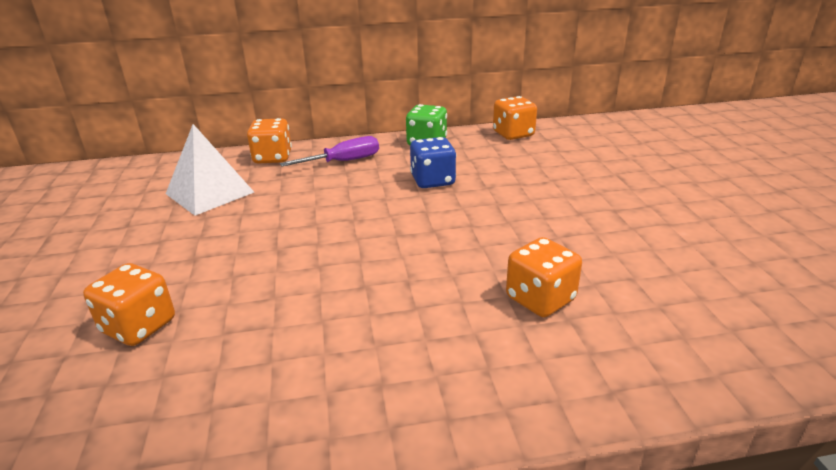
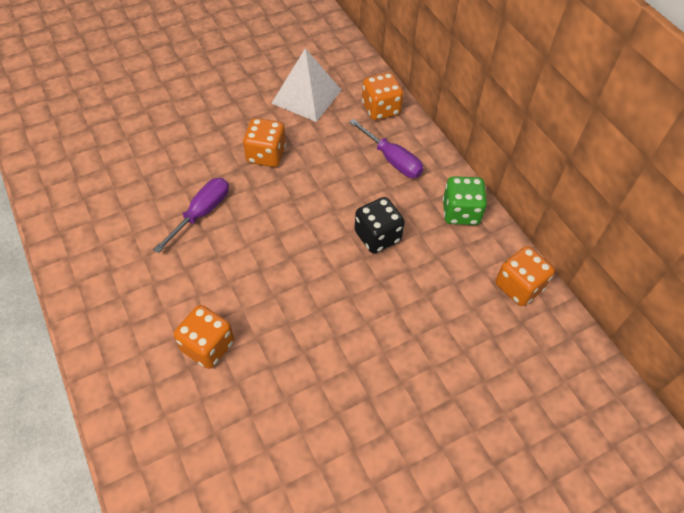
camera: 70 degrees right, 25 degrees up
(139, 326) = (143, 136): orange dice -> orange dice (266, 155)
(331, 285) = (201, 213): none -> purple screwdriver
(432, 181) = (377, 236): blue dice -> black dice

